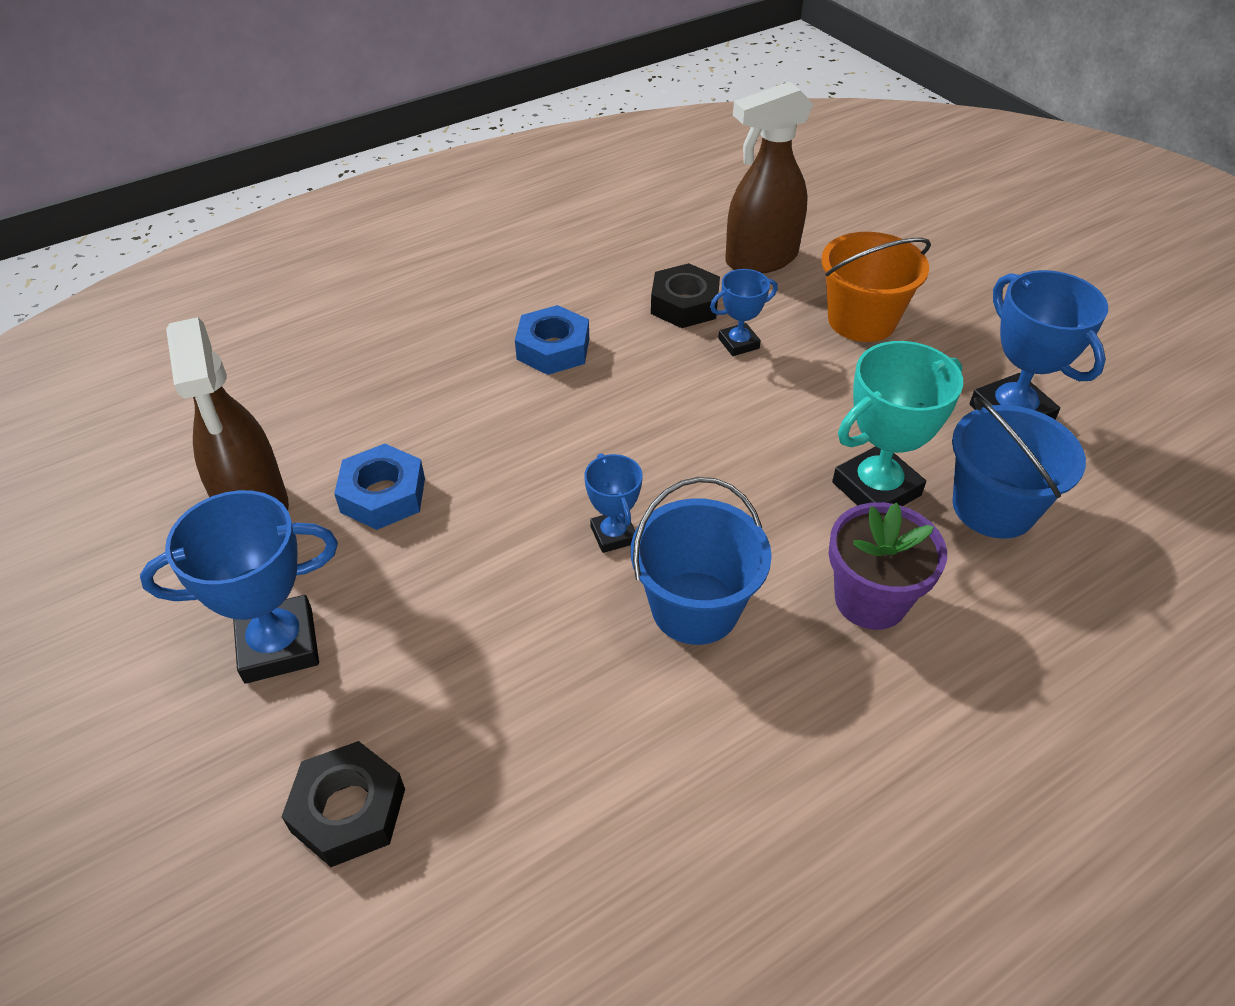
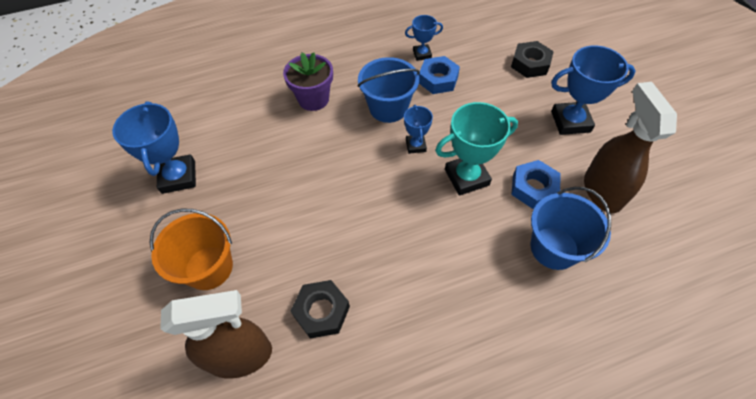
camera: 165 degrees left, 10 degrees up
(553, 349) = (426, 284): blue nut -> blue nut (438, 79)
(738, 343) = (300, 262): blue trophy -> blue trophy (422, 54)
(876, 489) = (279, 147): turquoise trophy -> turquoise trophy (466, 177)
(993, 507) = (231, 128): blue bucket -> blue bucket (554, 248)

